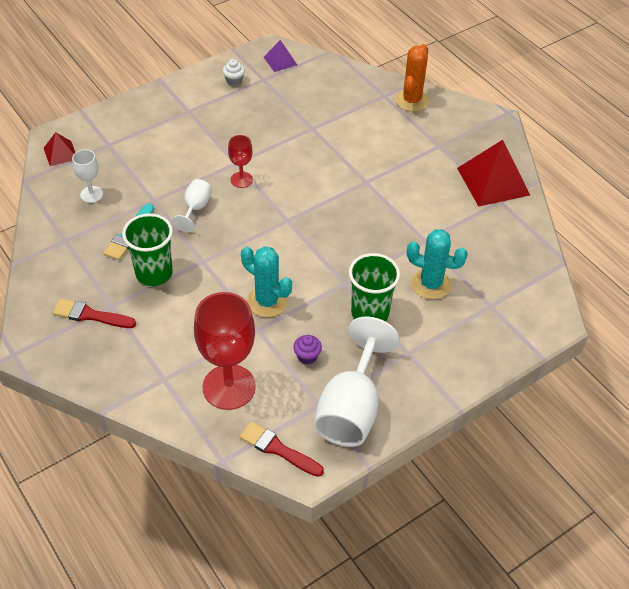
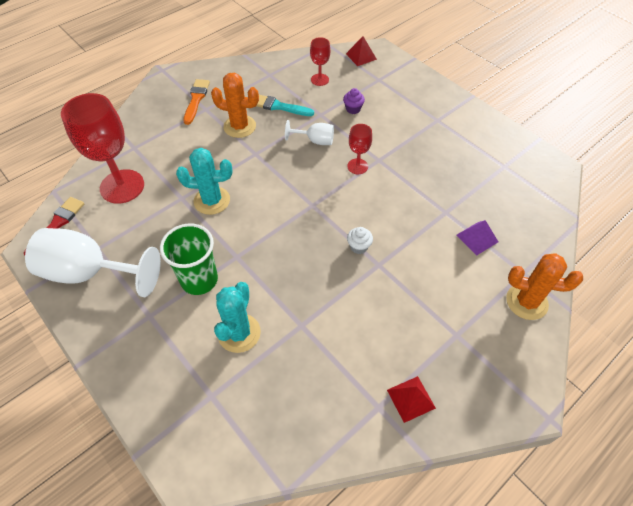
camera: 85 degrees right, 5 degrees up
(90, 315) = (196, 99): red brush -> orange brush
(91, 194) = (319, 80): white goblet -> red goblet
(154, 273) = (239, 126): green cup -> orange cactus
(234, 81) = (492, 145): white cupcake -> white cupcake (358, 247)
(267, 301) = (212, 200): turquoise cactus -> turquoise cactus turned 60 degrees clockwise
(280, 61) = (539, 176): purple pyramid -> purple pyramid (477, 238)
(307, 356) = (150, 235): purple cupcake -> purple cupcake (353, 109)
(493, 181) = (411, 399): red pyramid -> red pyramid, size x0.51

